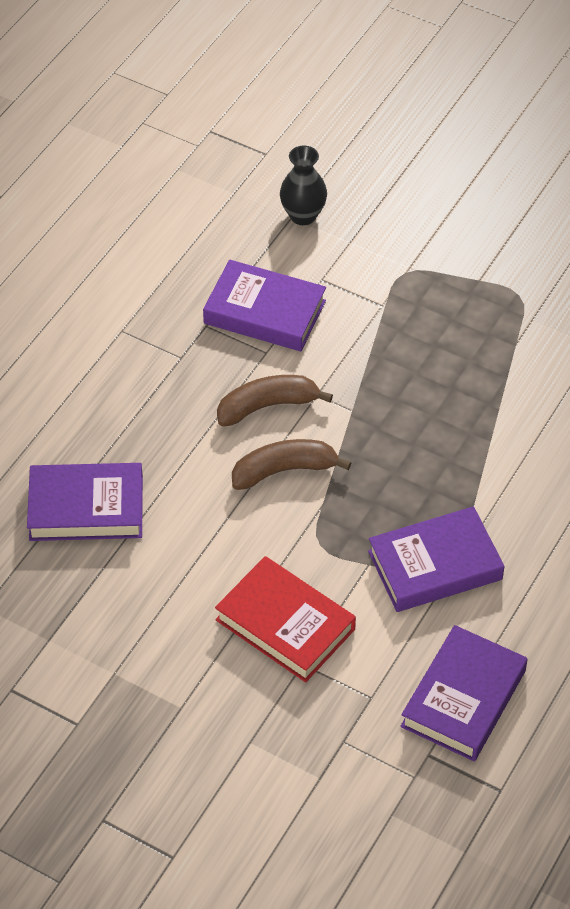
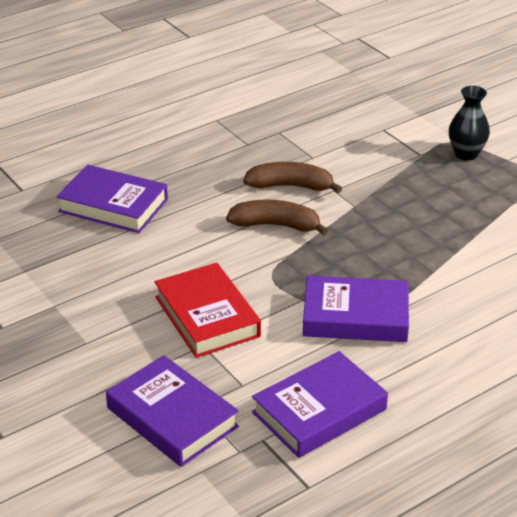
camera: 25 degrees right, 15 degrees down
(264, 312) = (327, 136): purple book -> purple book (172, 417)
(303, 215) = (393, 93): black vase -> black vase (466, 154)

